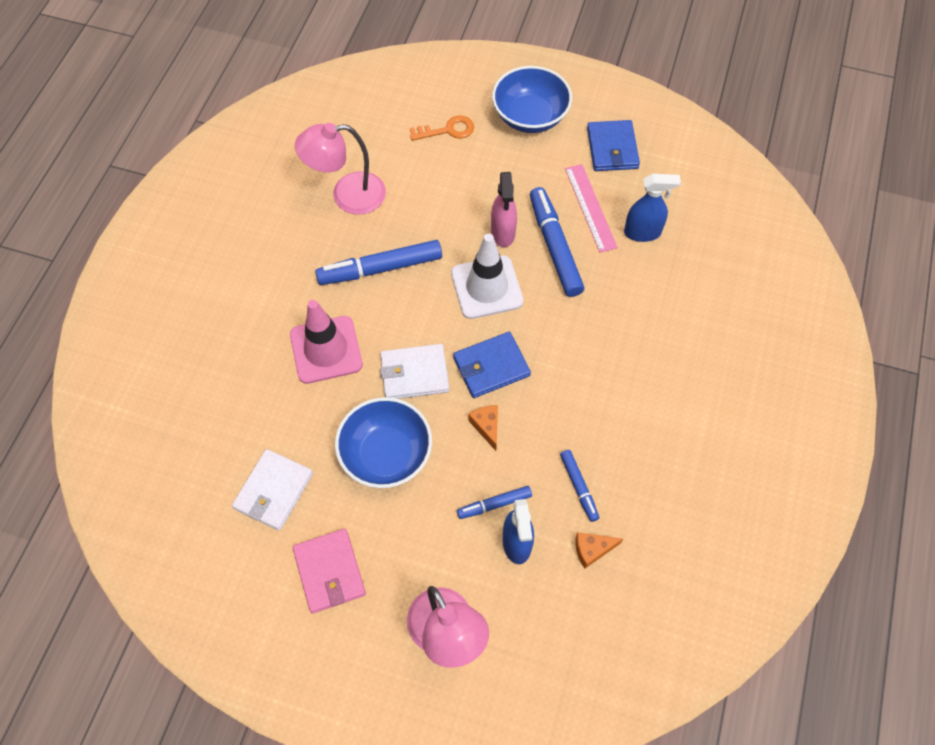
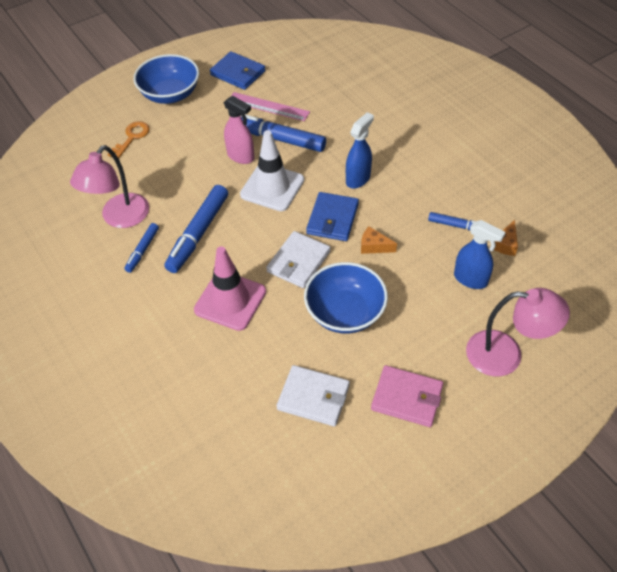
camera: 50 degrees left, 10 degrees down
(273, 491) = (313, 397): white wallet -> white wallet turned 45 degrees counterclockwise
(494, 504) = (433, 275): blue marker -> blue marker (142, 250)
(642, 232) = (311, 95): blue spray bottle -> blue spray bottle (358, 179)

